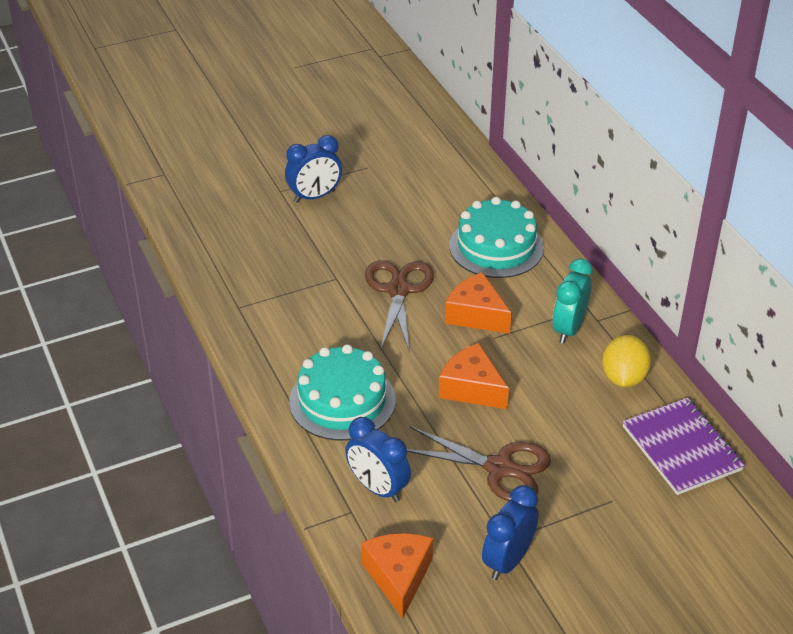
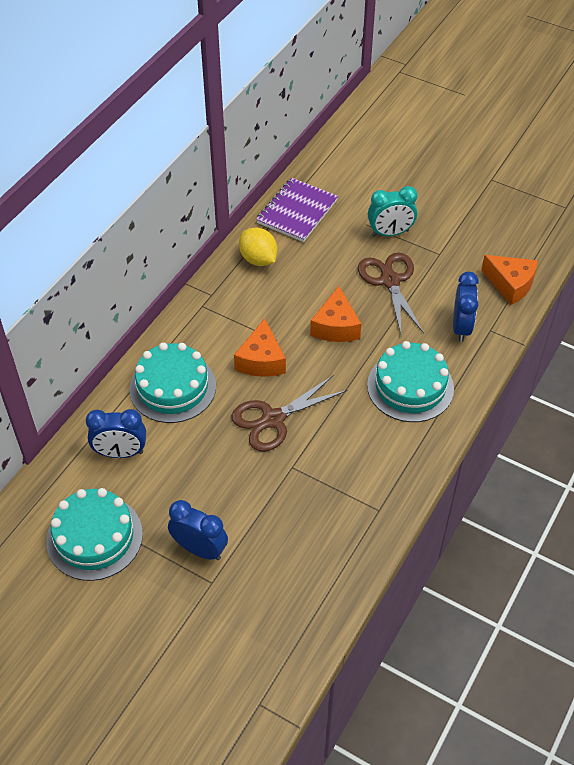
camera: 125 degrees left, 10 degrees up
(383, 152) = (94, 537): none -> turquoise cake
(398, 577) = (510, 284): orange cheese -> orange cheese turned 105 degrees counterclockwise
(508, 560) = (452, 246): blue clock -> blue clock (121, 453)
(569, 329) = (233, 305): turquoise clock -> turquoise clock (390, 233)
(623, 378) = (258, 259): yellow lemon -> yellow lemon turned 75 degrees clockwise

